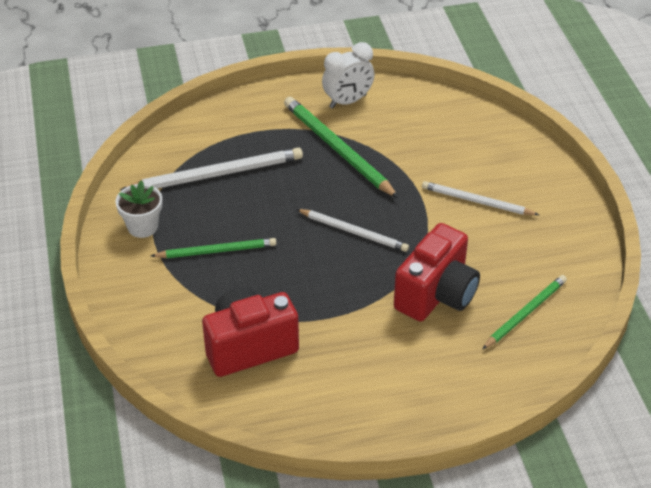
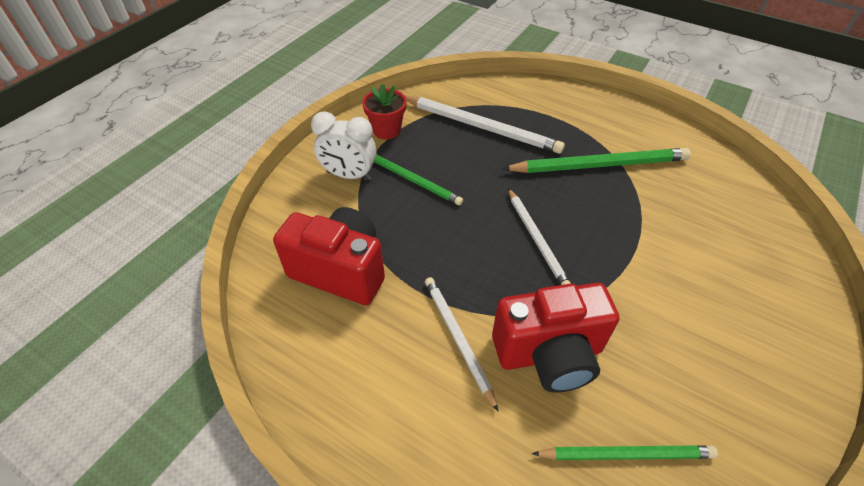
camera: 45 degrees right, 5 degrees up
(143, 227) = (386, 130): white flower pot -> red flower pot
(337, 149) = (599, 165): green pencil -> green pencil turned 75 degrees clockwise
(348, 101) = (650, 135): white clock -> white clock (349, 175)
(476, 201) = (690, 293): white pencil -> white pencil (457, 339)

